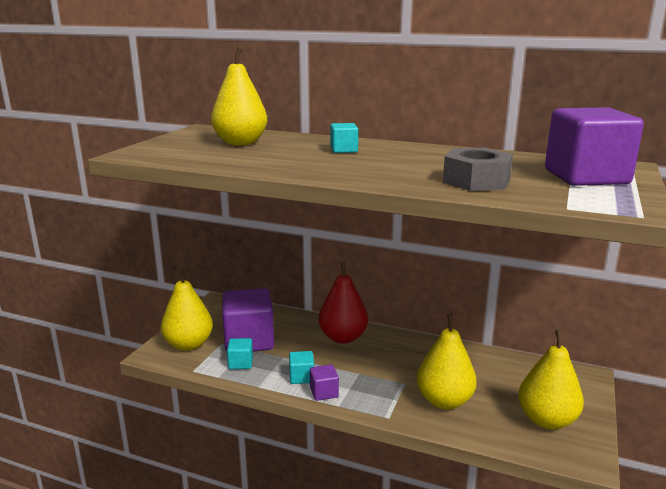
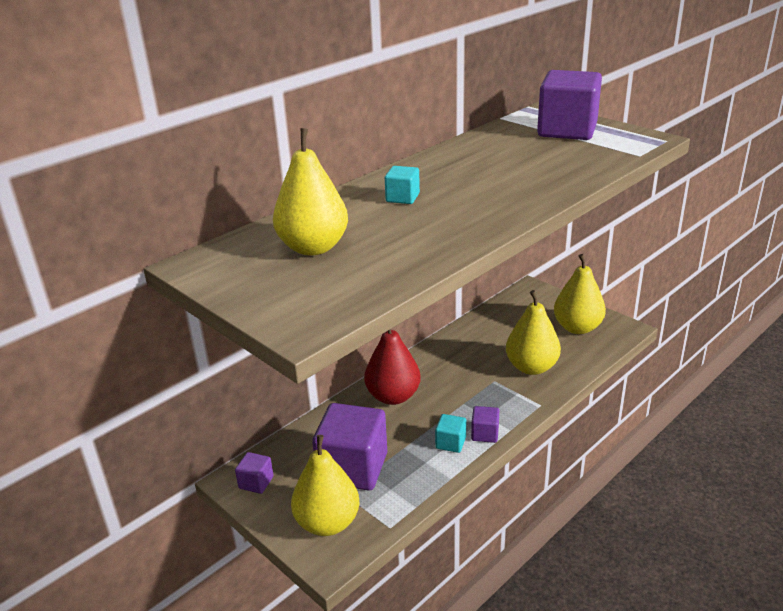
camera: 65 degrees left, 10 degrees up
(218, 310) = (256, 482): none -> purple cube
(240, 363) = (397, 483): turquoise cube -> none
(476, 181) = (555, 166): grey nut -> none

